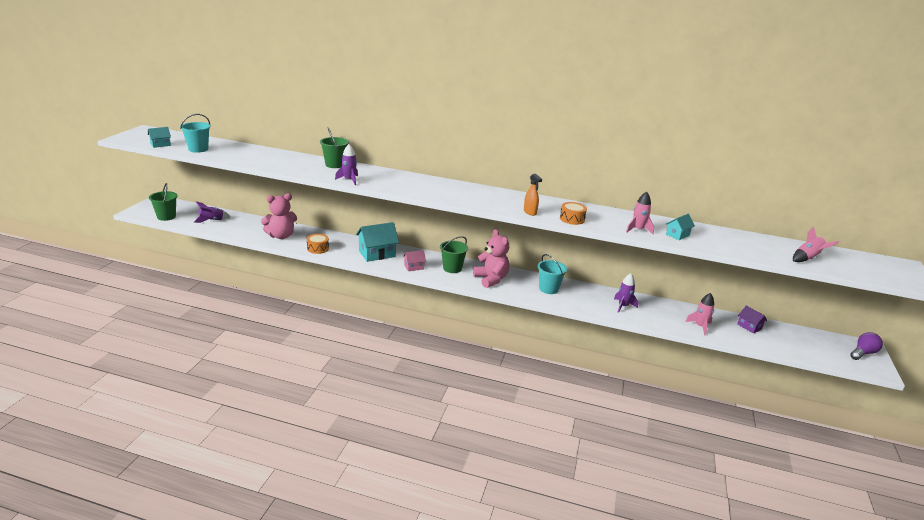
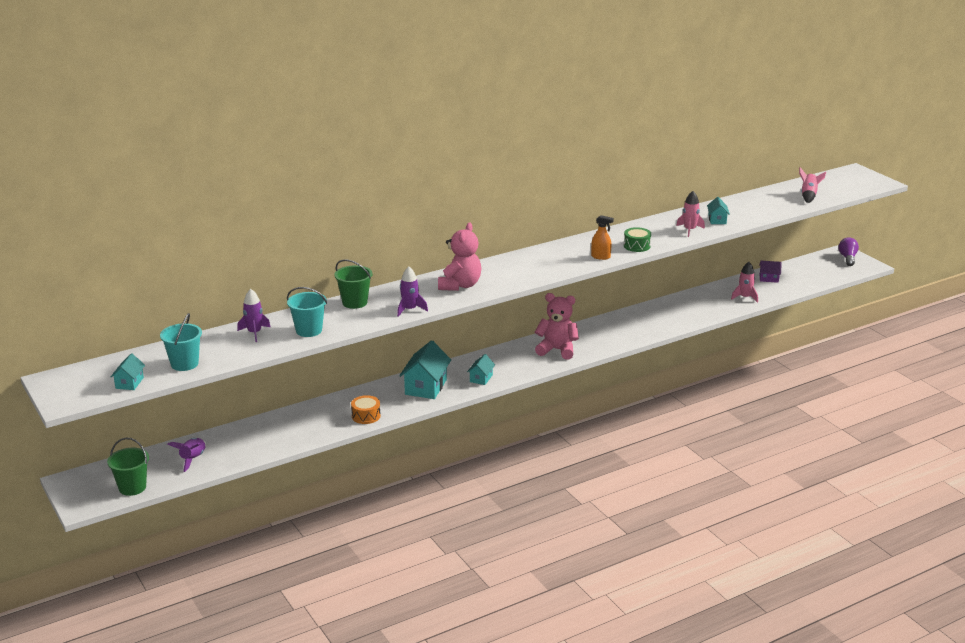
camera: 45 degrees left, 0 degrees up
(281, 236) = (303, 427): pink teddy bear -> pink teddy bear (460, 285)
(414, 267) = (481, 378): pink house -> turquoise house
(452, 268) = (511, 360): green bucket -> none
(548, 289) = (609, 331): turquoise bucket -> turquoise bucket (309, 330)
(572, 219) = (637, 246): orange drum -> green drum
(623, 306) = (678, 312): purple rocket -> purple rocket (254, 333)

